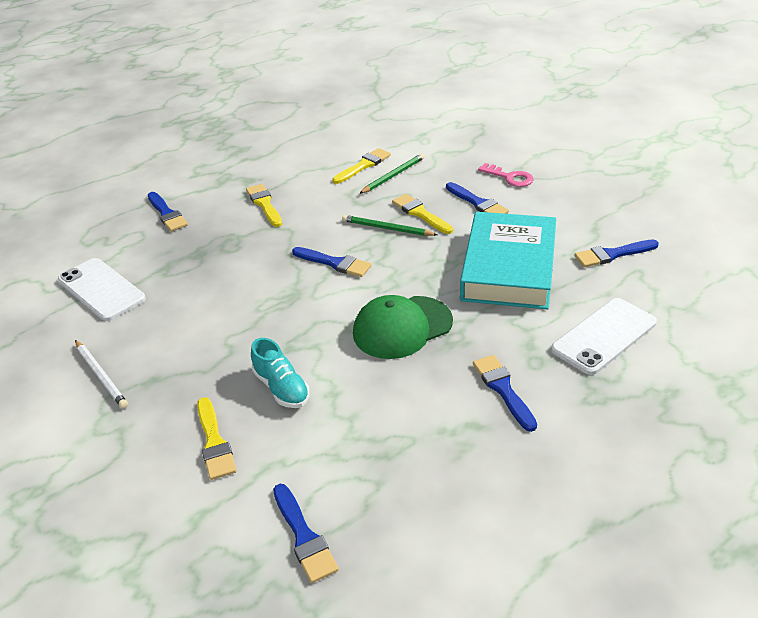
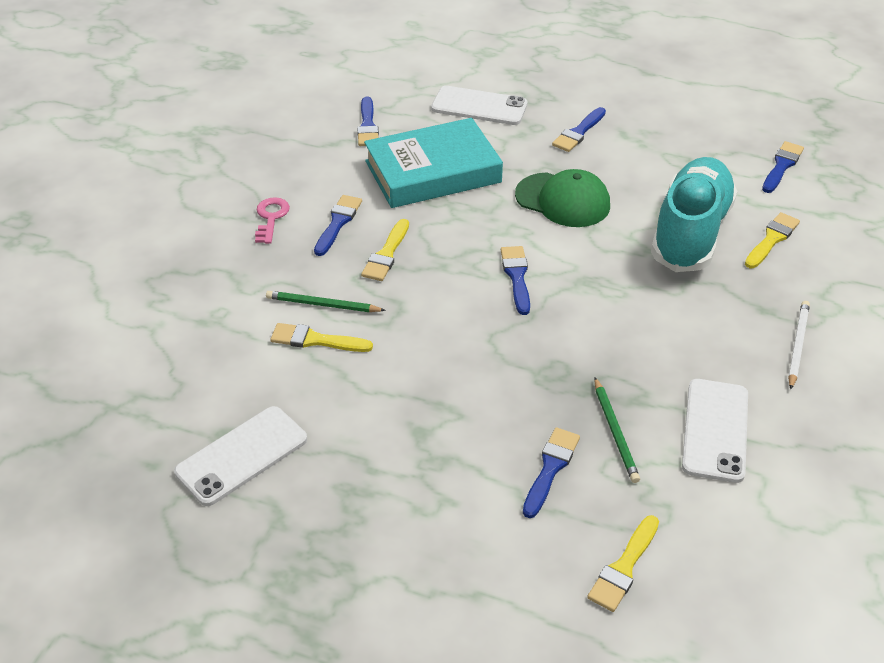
camera: 125 degrees left, 5 degrees up
(264, 204) = (460, 386): yellow brush -> yellow brush (624, 567)
(281, 388) = (690, 232): turquoise shoe -> turquoise shoe, size x2.16
(303, 126) = (241, 455): none -> white phone
(387, 228) = (431, 266): green pencil -> green pencil (615, 432)
(612, 254) = (367, 126): blue brush -> blue brush turned 45 degrees clockwise

